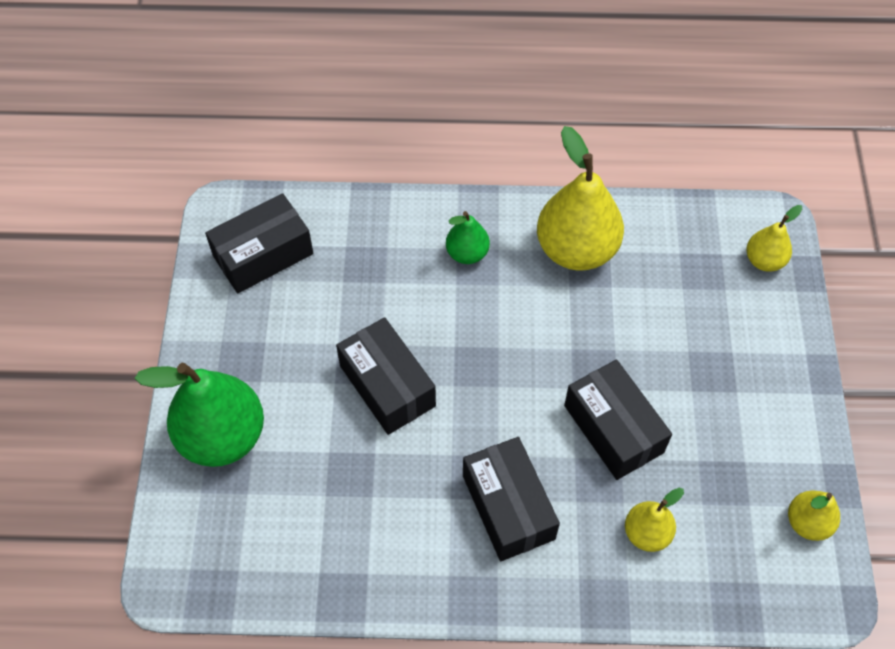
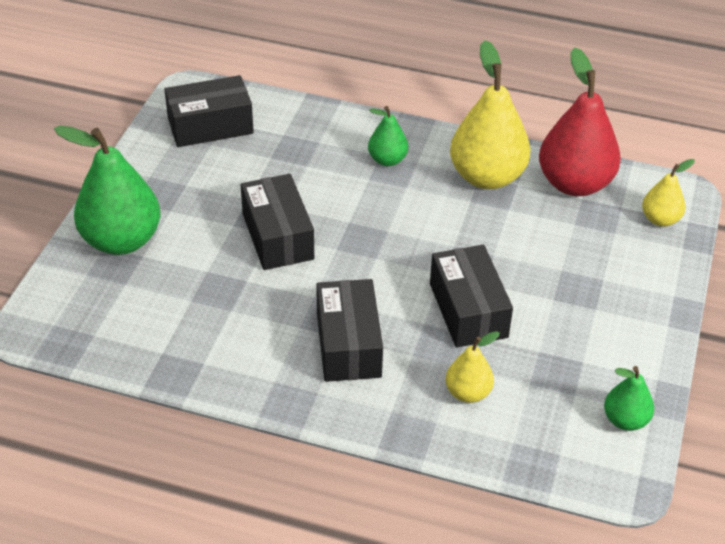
camera: 15 degrees right, 15 degrees down
(666, 236) = (574, 184): none -> red pear
(807, 523) = (625, 420): yellow pear -> green pear

